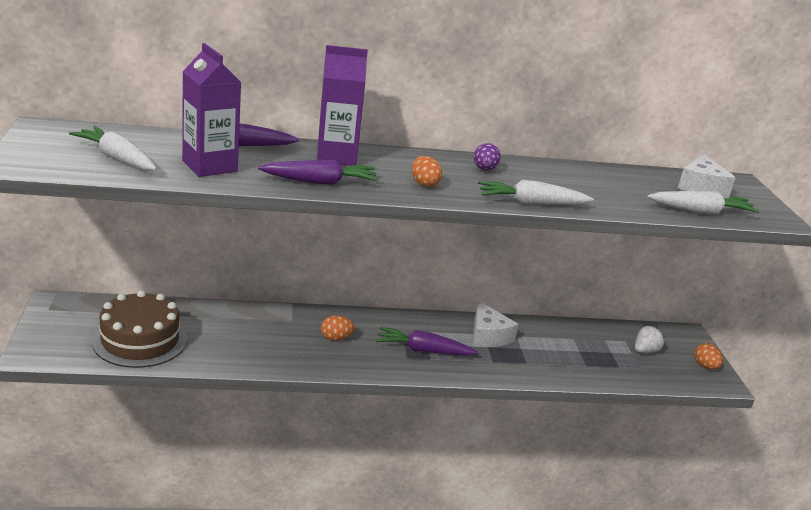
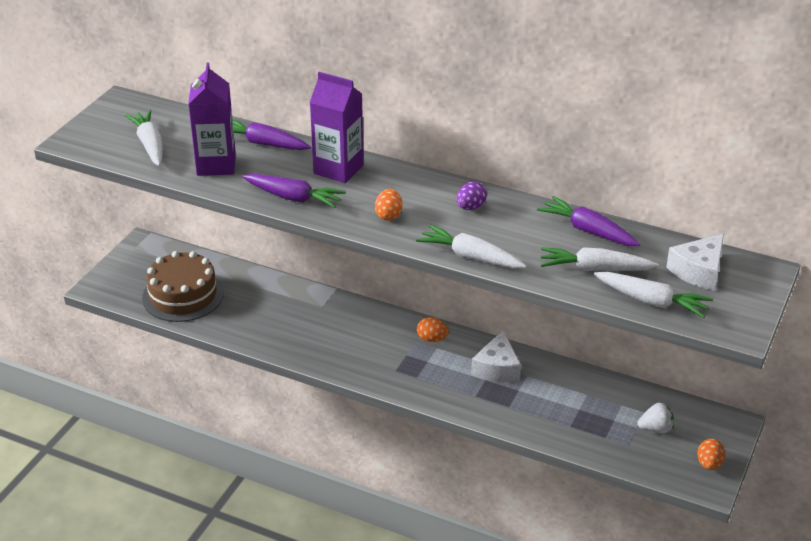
camera: 35 degrees right, 10 degrees up
(336, 338) = (346, 334): orange egg -> orange egg (432, 339)
(423, 350) = (418, 367): purple carrot -> purple carrot (588, 231)
(633, 197) = (595, 269): none -> white carrot

